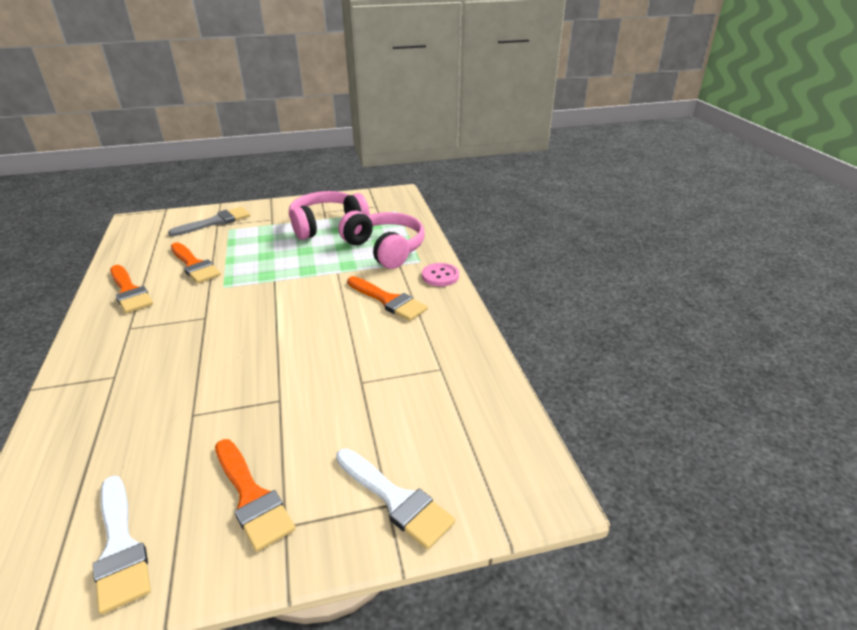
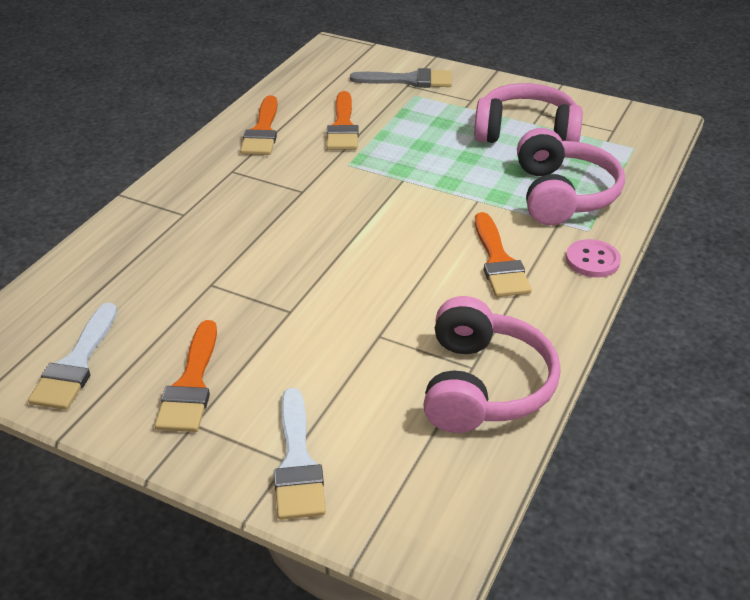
camera: 40 degrees right, 5 degrees up
(459, 376) = (483, 385): none -> pink headphones

